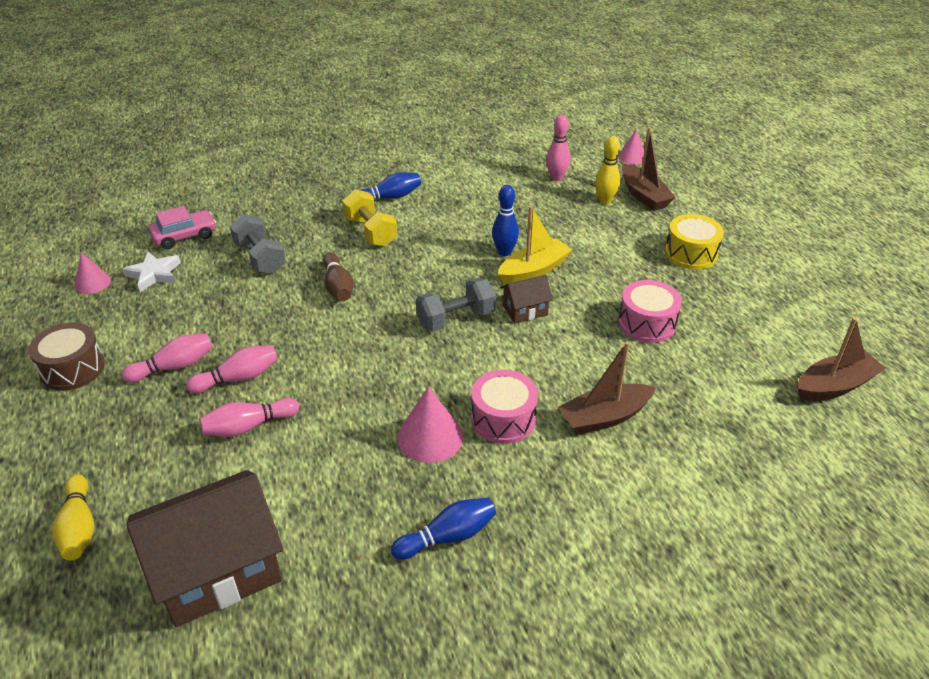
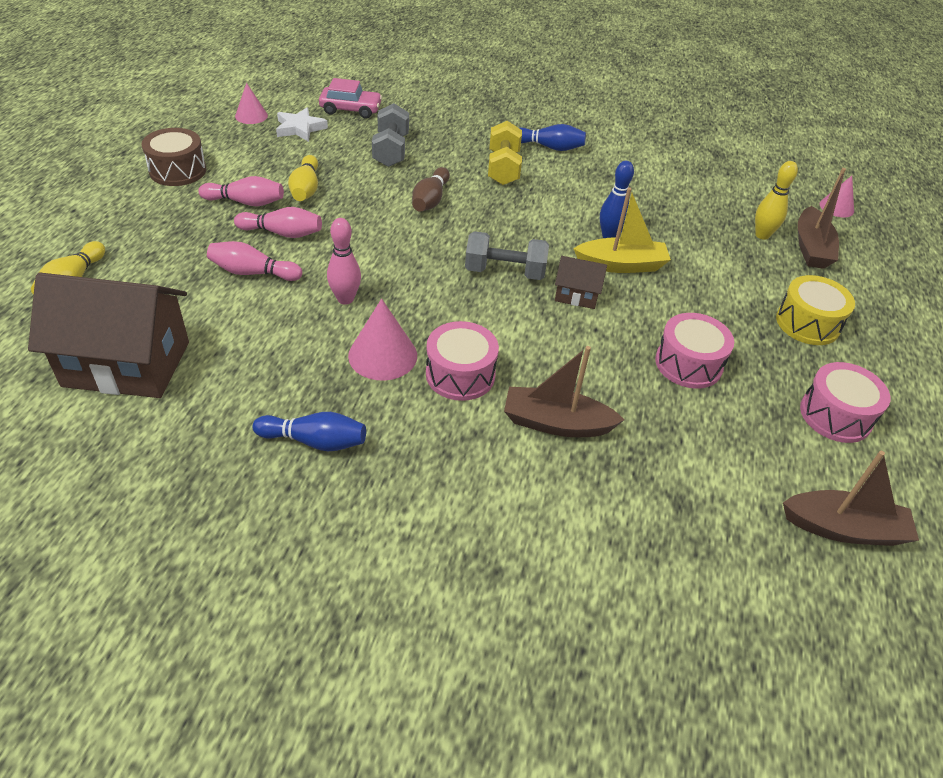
camera: 30 degrees right, 5 degrees up
(218, 328) = (306, 189): none -> yellow bowling pin
(556, 178) = (731, 194): pink bowling pin -> pink bowling pin (345, 299)
(764, 311) = (835, 415): none -> pink drum

